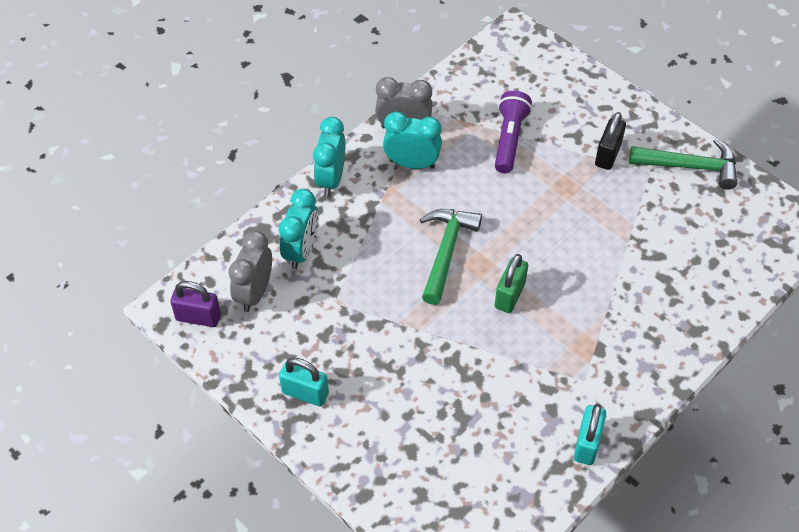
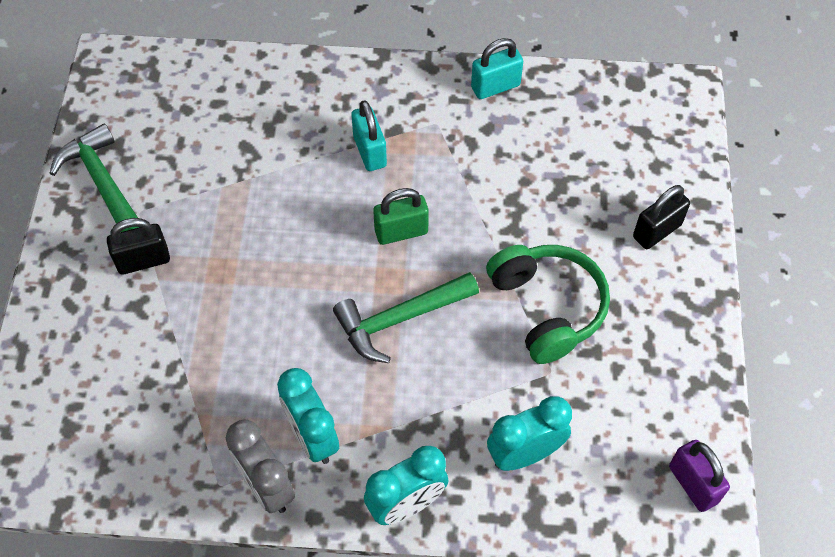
camera: 130 degrees left, 5 degrees up
(254, 292) = (614, 456): grey clock -> none
(305, 393) = (665, 319): turquoise padlock -> turquoise padlock (370, 151)
(370, 445) = (657, 231): none -> black padlock
(378, 333) = (547, 307): none -> green headphones
(509, 139) = (194, 365): purple flashlight -> none

